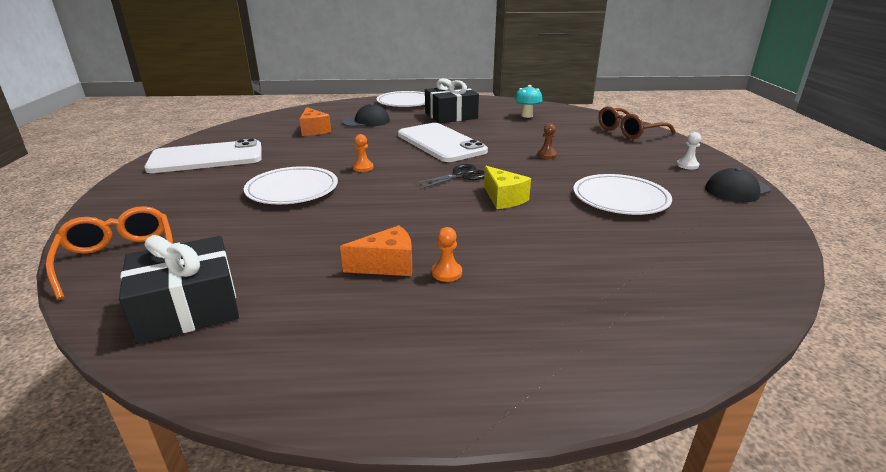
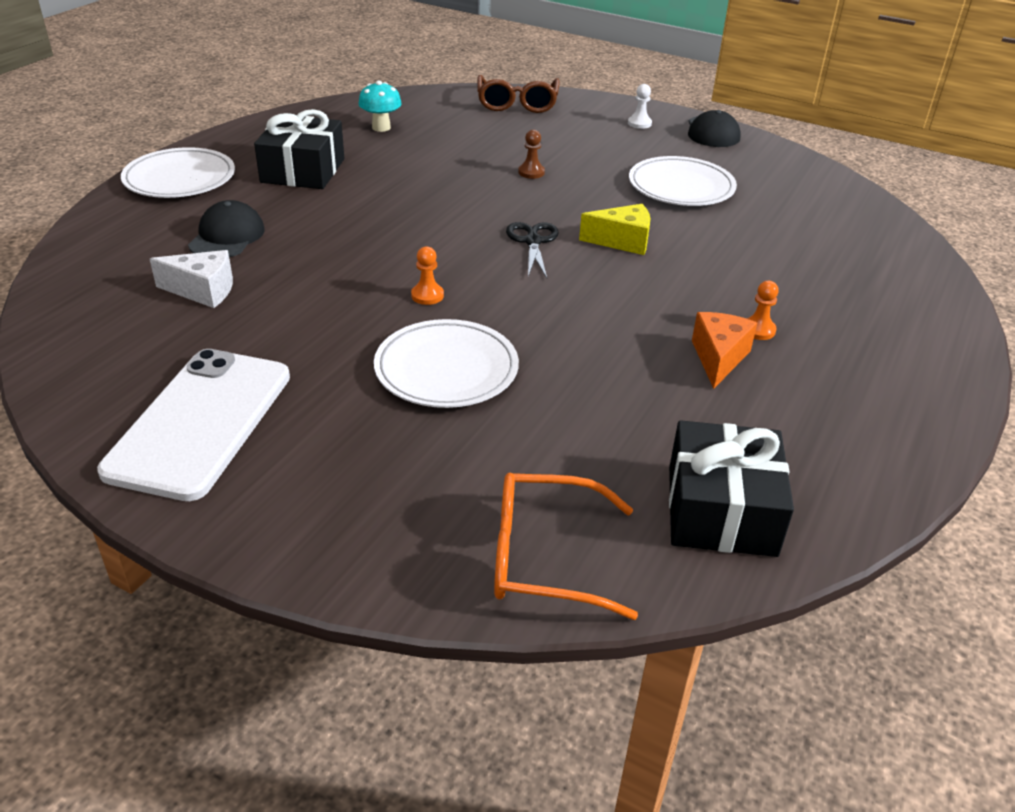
camera: 60 degrees left, 10 degrees up
(314, 130) = (203, 291): orange cheese -> white cheese
(441, 143) = (405, 215): white phone -> none

